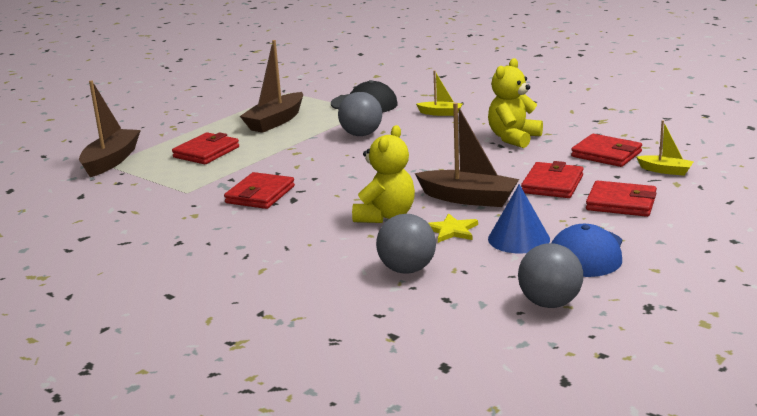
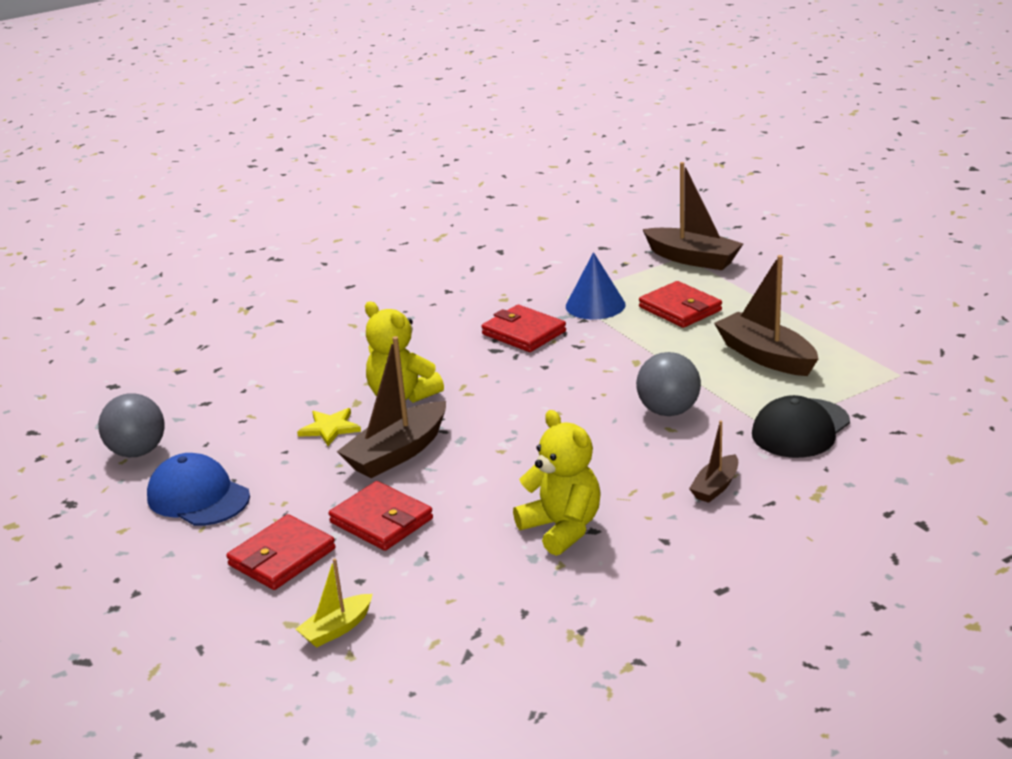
camera: 110 degrees right, 5 degrees up
(407, 269) = (277, 392): grey ball -> none
(440, 113) = (715, 487): yellow boat -> brown boat
(518, 239) = (271, 464): blue cone -> blue cone (595, 305)
(606, 154) = (437, 594): red wallet -> none

